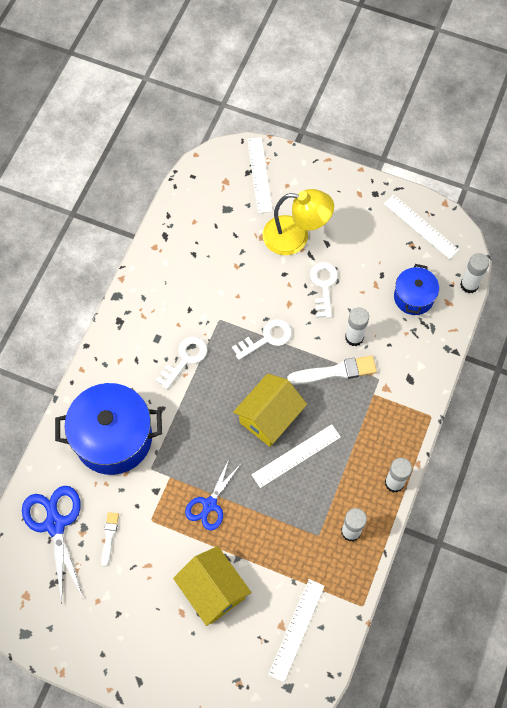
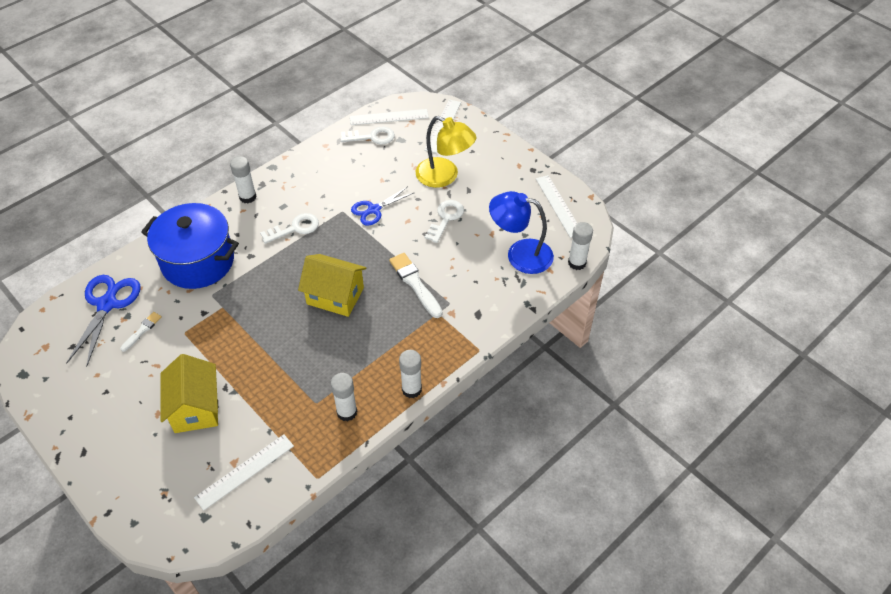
camera: 25 degrees right, 15 degrees down
(210, 504) = (240, 340): blue scissors -> blue scissors (374, 209)
(267, 338) = (372, 238): white key -> white key (372, 137)
(269, 417) = (335, 296): yellow house -> yellow house turned 45 degrees clockwise
(296, 456) = (338, 333): white ruler -> white ruler (389, 117)
(335, 371) = (415, 284): white brush -> white brush turned 135 degrees counterclockwise
(354, 337) = (448, 265): white glue stick -> white glue stick (248, 197)
(413, 297) = (520, 254): blue pot -> blue lamp

